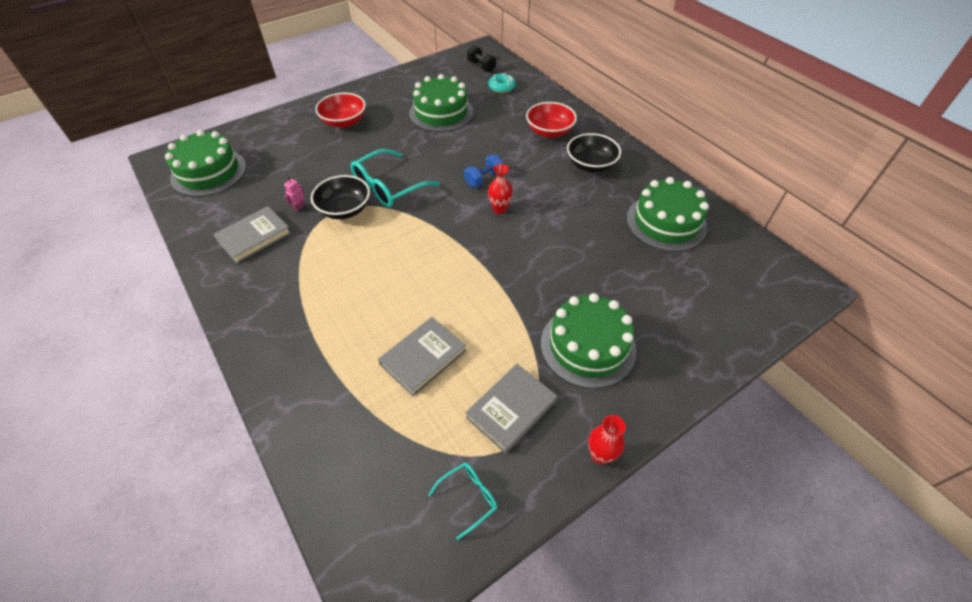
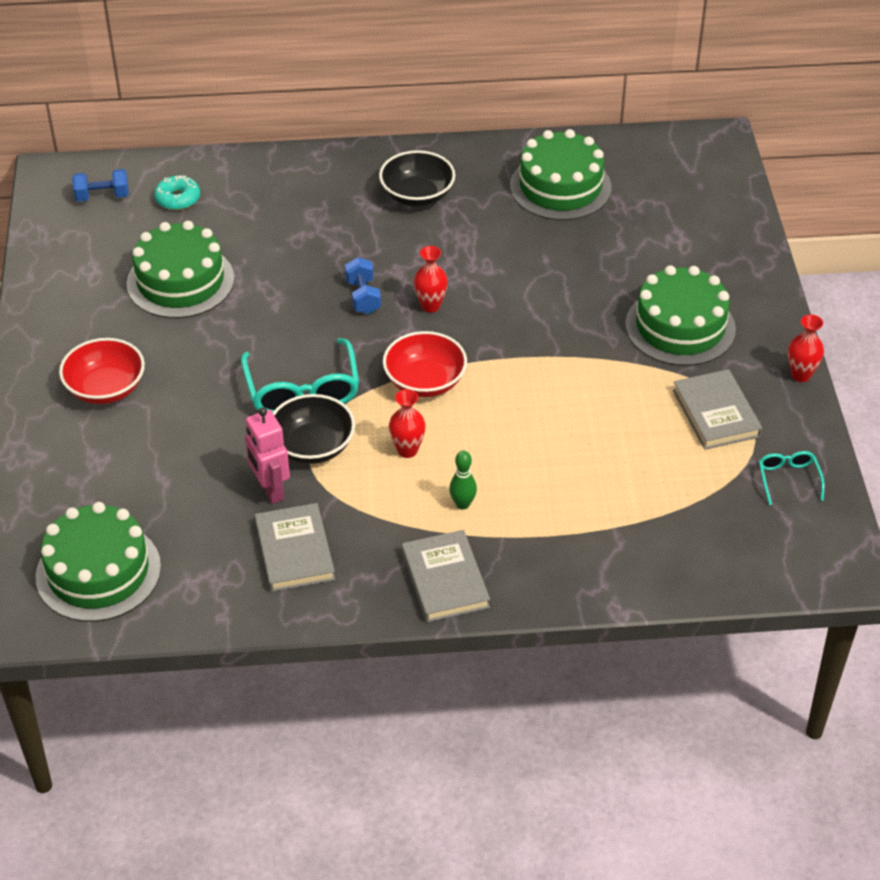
camera: 60 degrees left, 5 degrees down
(299, 207) = (270, 490): pink robot -> pink robot, size x1.98
(330, 296) = (462, 504): none -> green bowling pin
(365, 250) = (407, 450): none -> red vase
(423, 358) = (610, 455): grey book -> grey book (445, 580)
(481, 66) = (102, 196): black dumbbell -> blue dumbbell
(549, 131) = (320, 199): red bowl -> red bowl (425, 381)

